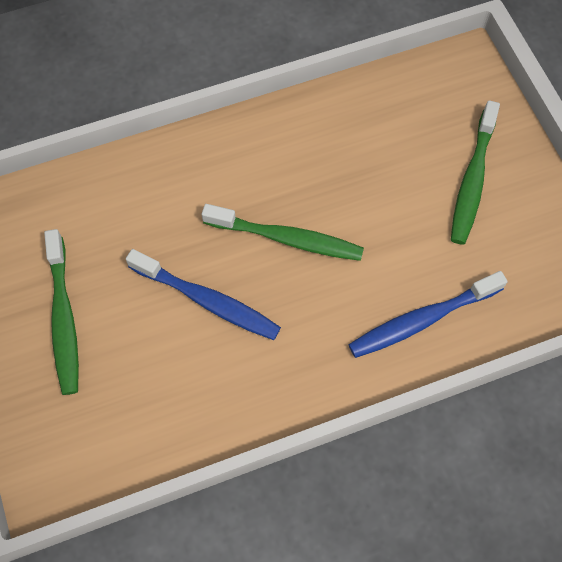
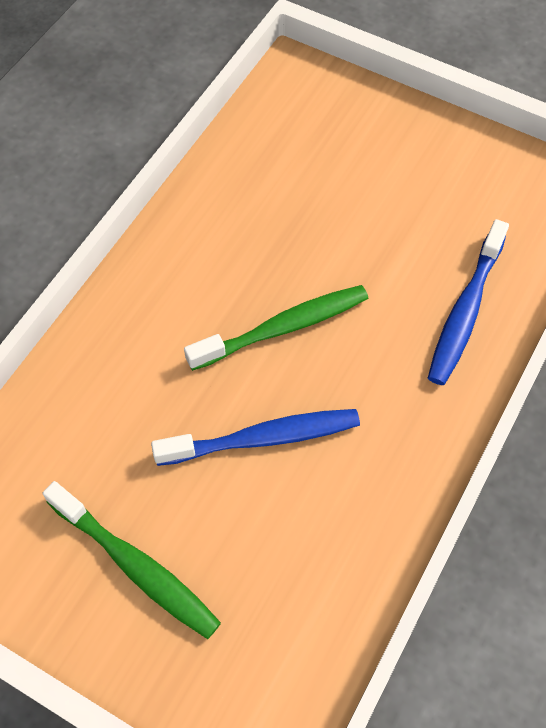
camera: 40 degrees left, 5 degrees down
(472, 180) = (394, 166): green toothbrush -> none

